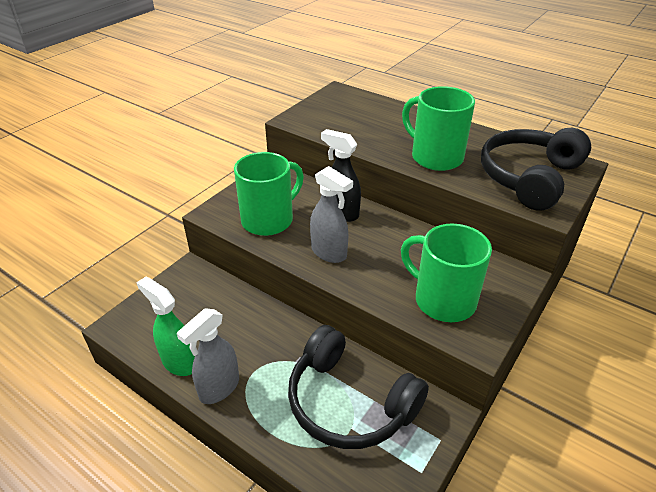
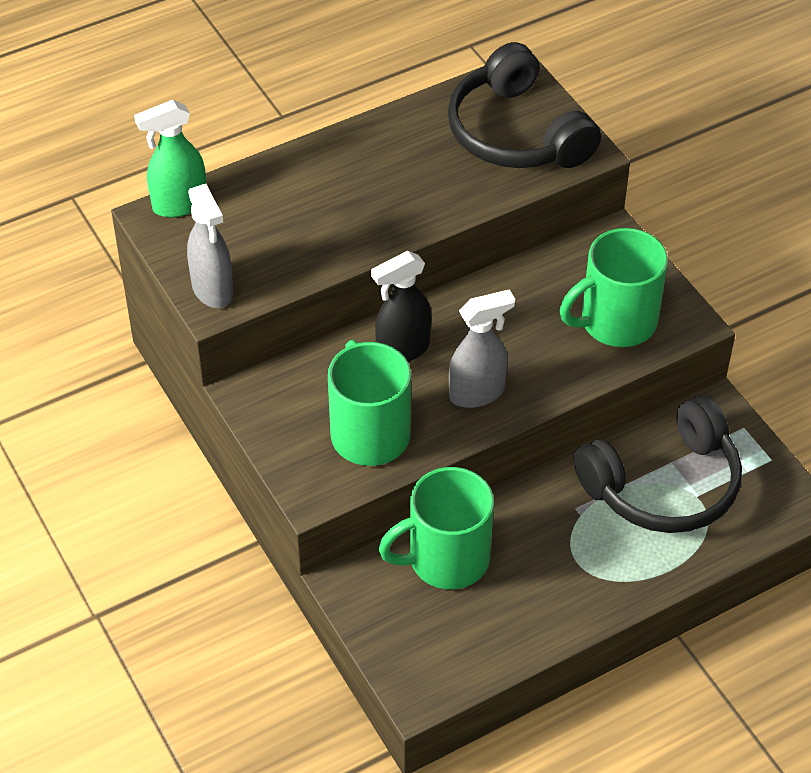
camera: 65 degrees left, 10 degrees up
(179, 362) = (522, 634): green spray bottle -> green spray bottle (179, 204)
(219, 388) = (584, 602): grey spray bottle -> grey spray bottle (213, 290)
(435, 157) = (418, 195): green mug -> green mug (446, 559)

